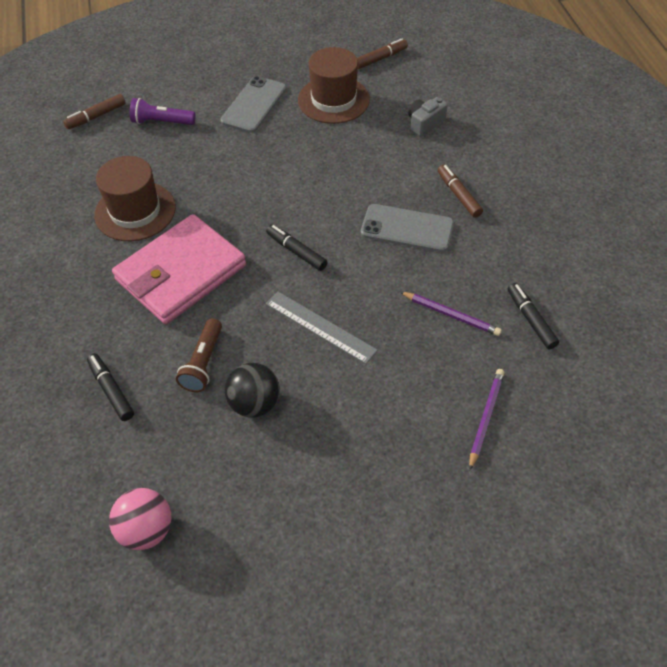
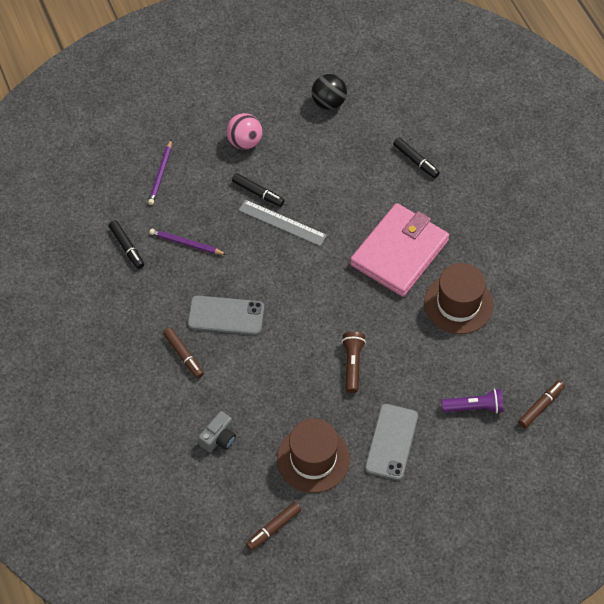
camera: 170 degrees right, 5 degrees up
(146, 529) = (361, 87): pink ball -> pink ball (245, 142)
(203, 363) = (359, 186): brown flashlight -> brown flashlight (352, 364)
(254, 403) = (316, 164): black ball -> black ball (328, 102)
(296, 252) = (313, 282): black marker -> black marker (258, 193)

